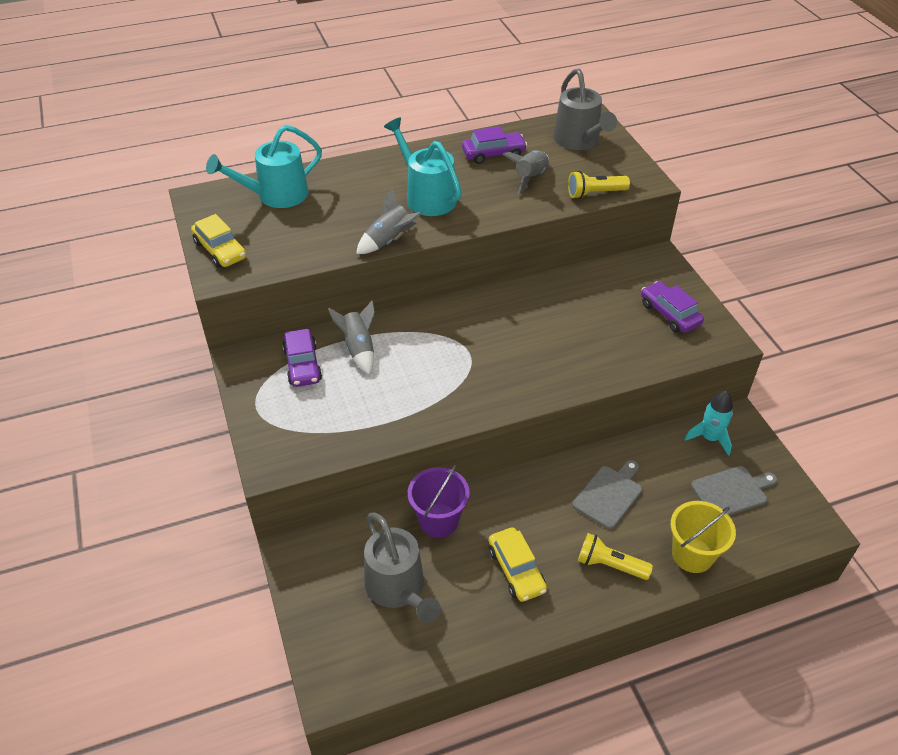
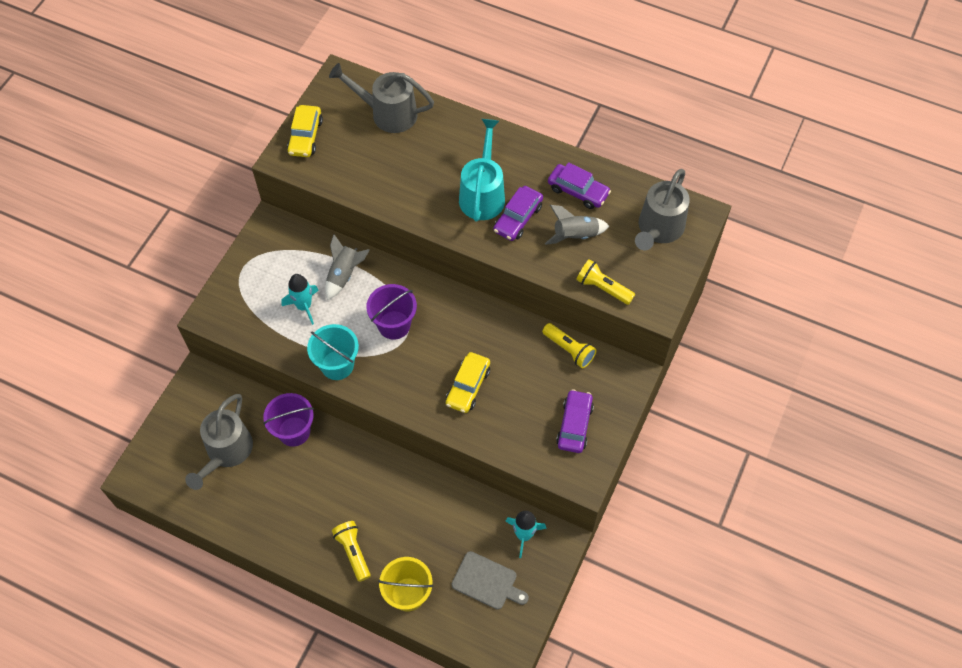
camera: 45 degrees right, 15 degrees up
(275, 195) = (387, 113): turquoise watering can -> grey watering can
(302, 365) = (299, 258): purple car -> purple car (518, 218)
(353, 394) = (304, 306): none -> turquoise rocket
(389, 241) = (413, 213): grey rocket -> none
(440, 413) = (337, 365): none -> turquoise bucket
(448, 351) = (394, 325): none -> purple bucket
(516, 570) = (299, 503): yellow car -> yellow car (468, 386)
(598, 274) = (569, 350): none -> yellow flashlight
(609, 495) = (409, 510): grey cutting board -> none

